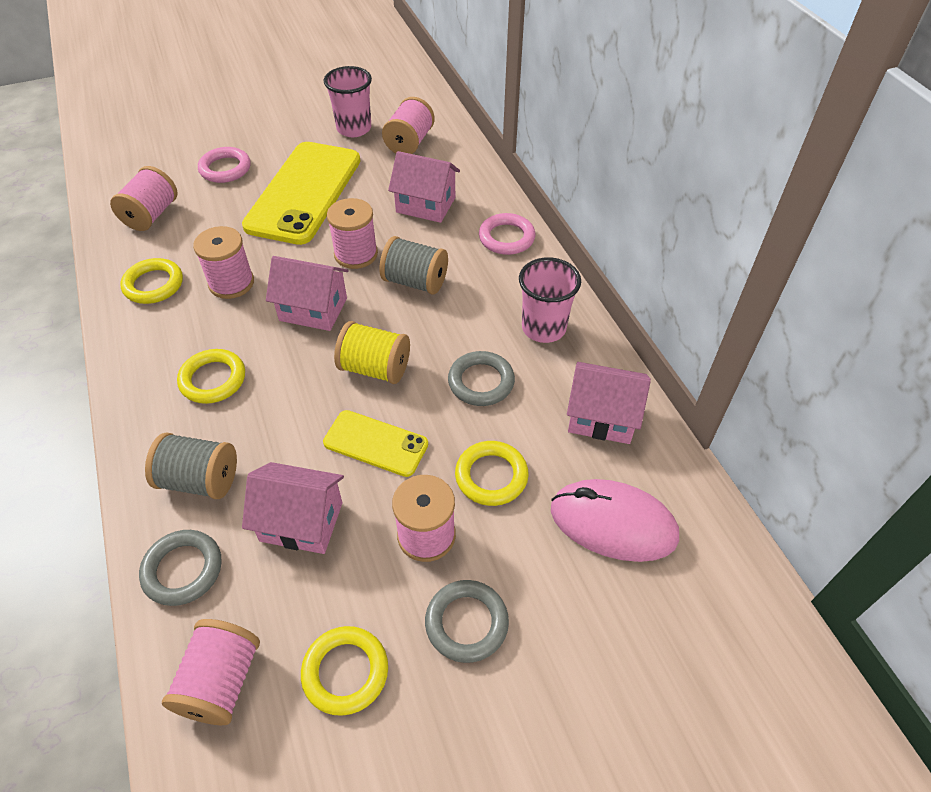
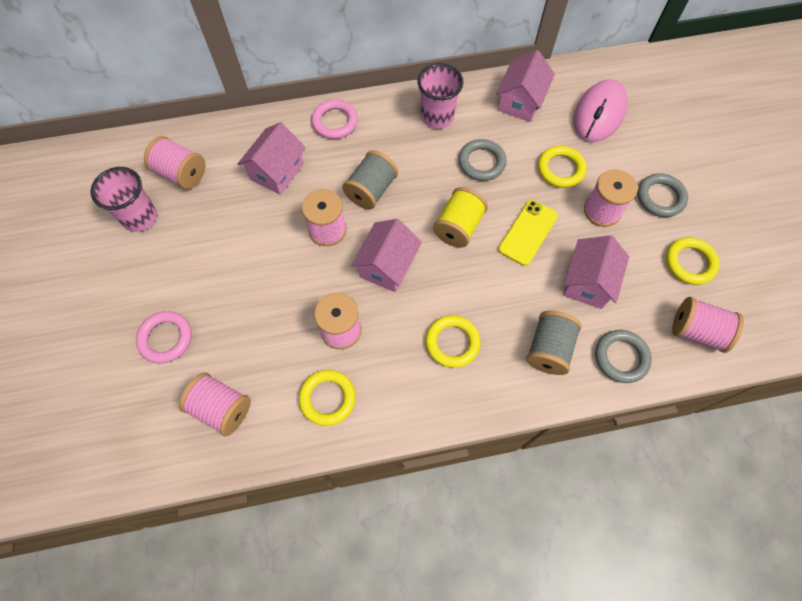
camera: 80 degrees left, 15 degrees up
(304, 193) = (229, 266): yellow phone -> none

